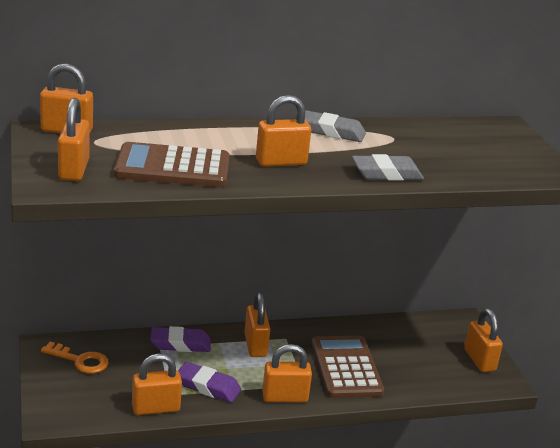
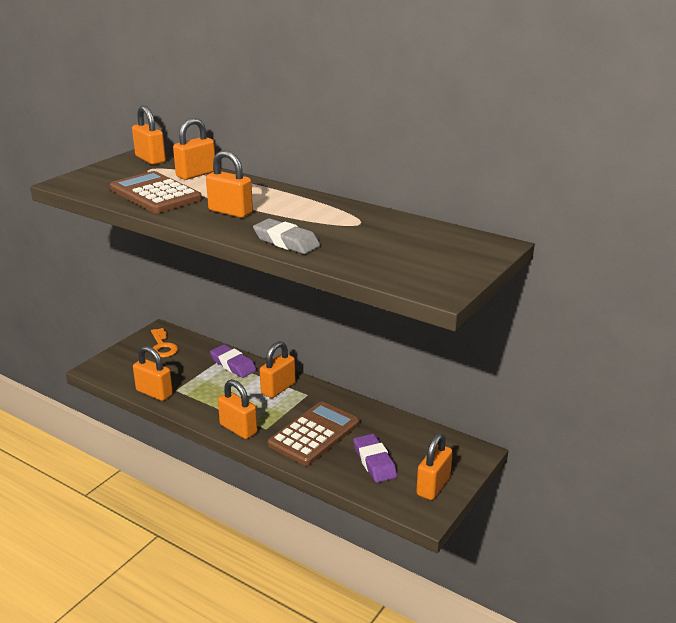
camera: 50 degrees right, 0 degrees up
(74, 170) = (100, 179): orange padlock -> orange padlock (196, 174)
(208, 386) = (204, 397): purple eraser -> purple eraser (374, 462)
(332, 132) = (319, 206): grey eraser -> none

